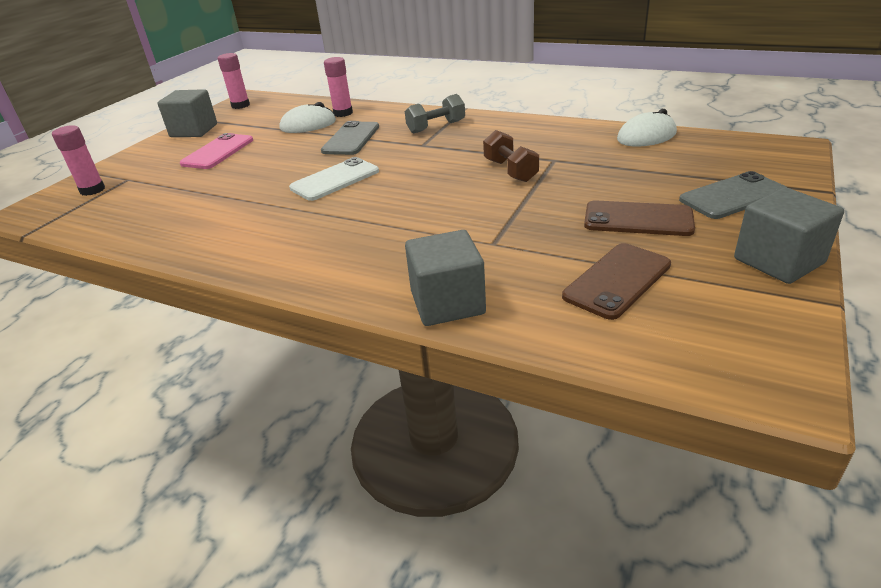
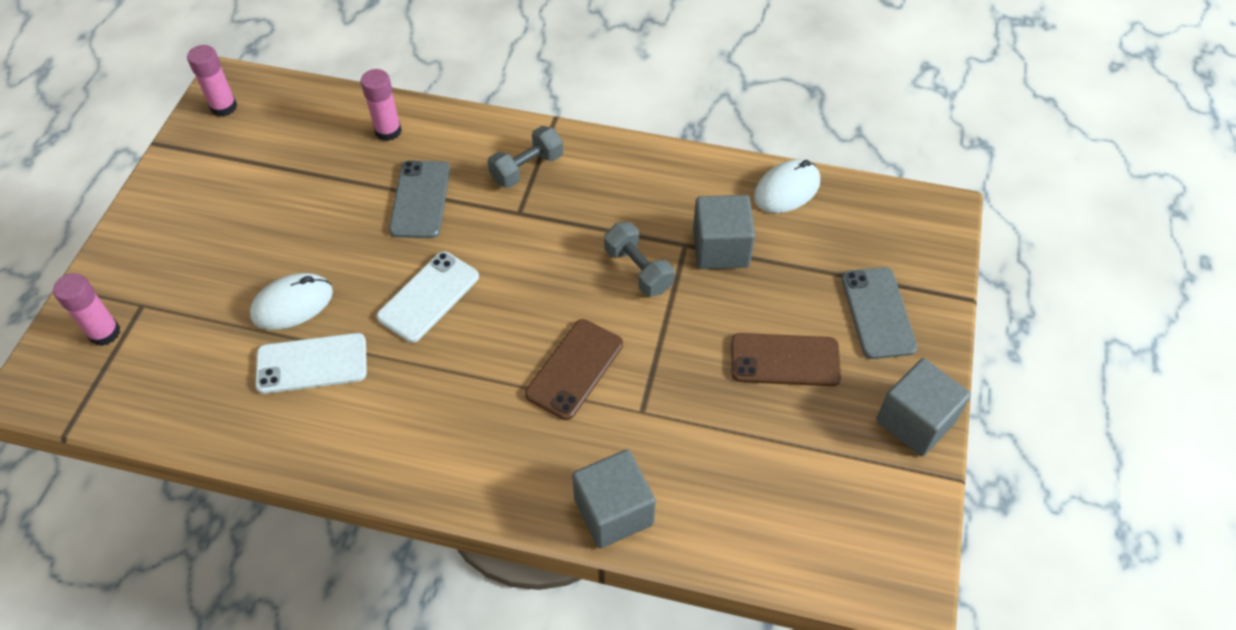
camera: 15 degrees left, 20 degrees up
(194, 131) = (182, 179): grey cube -> grey cube (720, 248)
(218, 152) = (243, 235): pink phone -> none
(227, 208) = (312, 363): none -> white phone
(308, 125) = (348, 163): white mouse -> white mouse (292, 304)
(510, 171) = (638, 270): brown dumbbell -> grey dumbbell
(617, 280) = (770, 463): brown phone -> brown phone (574, 369)
(733, 196) = (878, 313): grey phone -> grey phone turned 60 degrees counterclockwise

